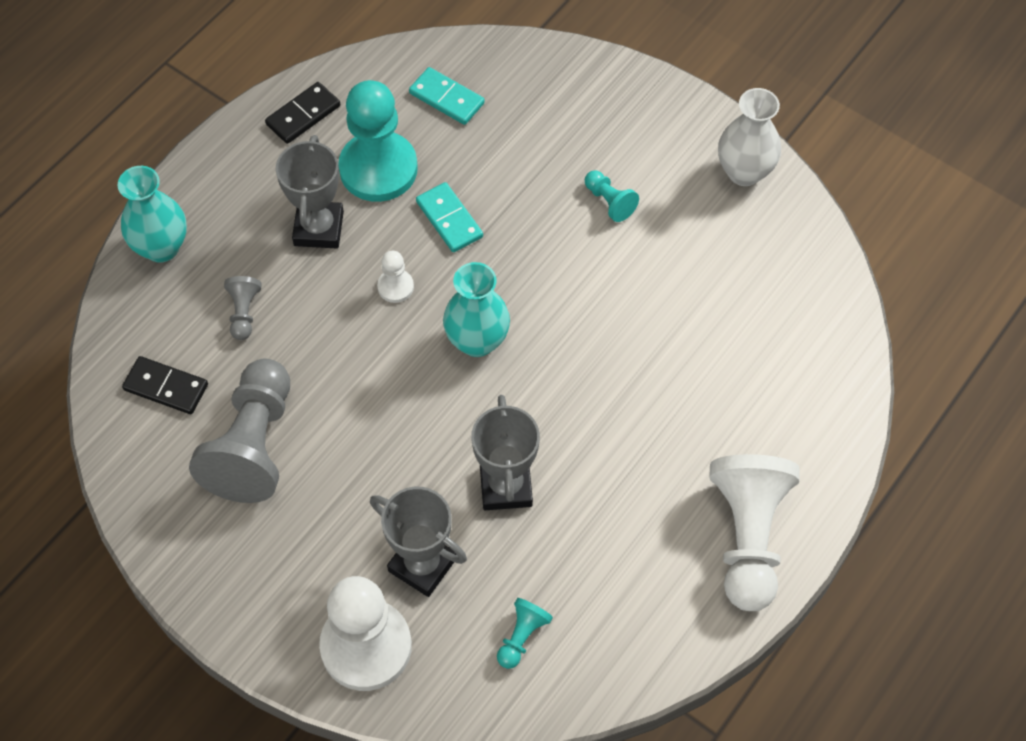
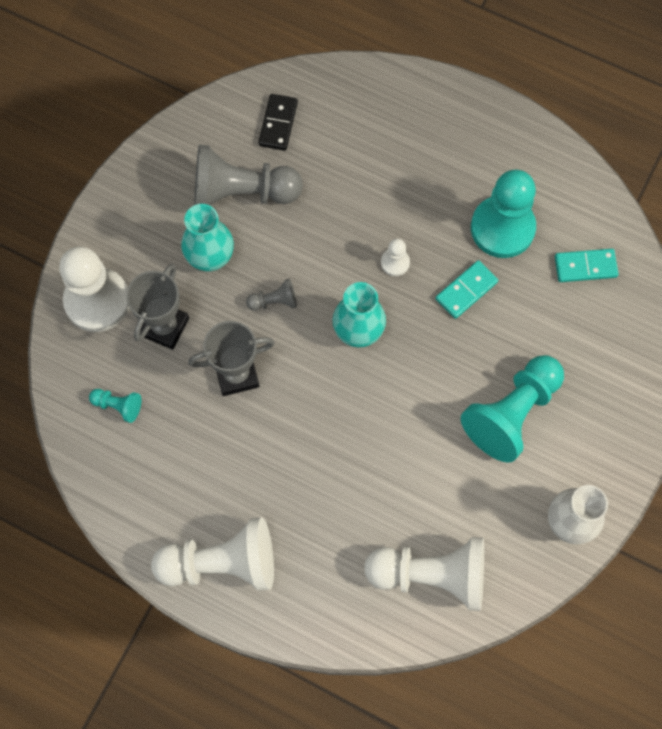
camera: 80 degrees right, 10 degrees up
(161, 247) = (395, 91): turquoise vase -> turquoise vase (210, 257)
(244, 313) = (350, 160): grey pawn -> grey pawn (274, 301)
(303, 115) = (541, 162): black domino -> none
(318, 228) = (436, 196): grey trophy -> none
(446, 98) = (585, 266): turquoise domino -> turquoise domino turned 60 degrees clockwise
(609, 202) = (512, 413): turquoise pawn -> turquoise pawn, size x2.24
(788, 315) = (431, 575): none -> white pawn

